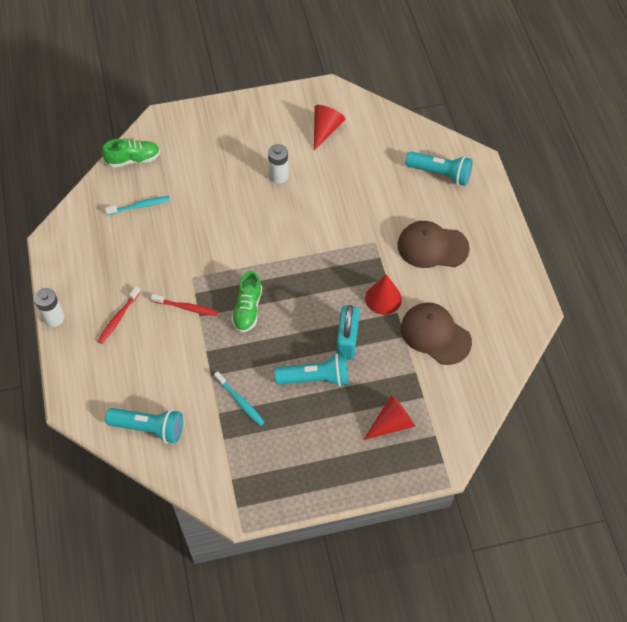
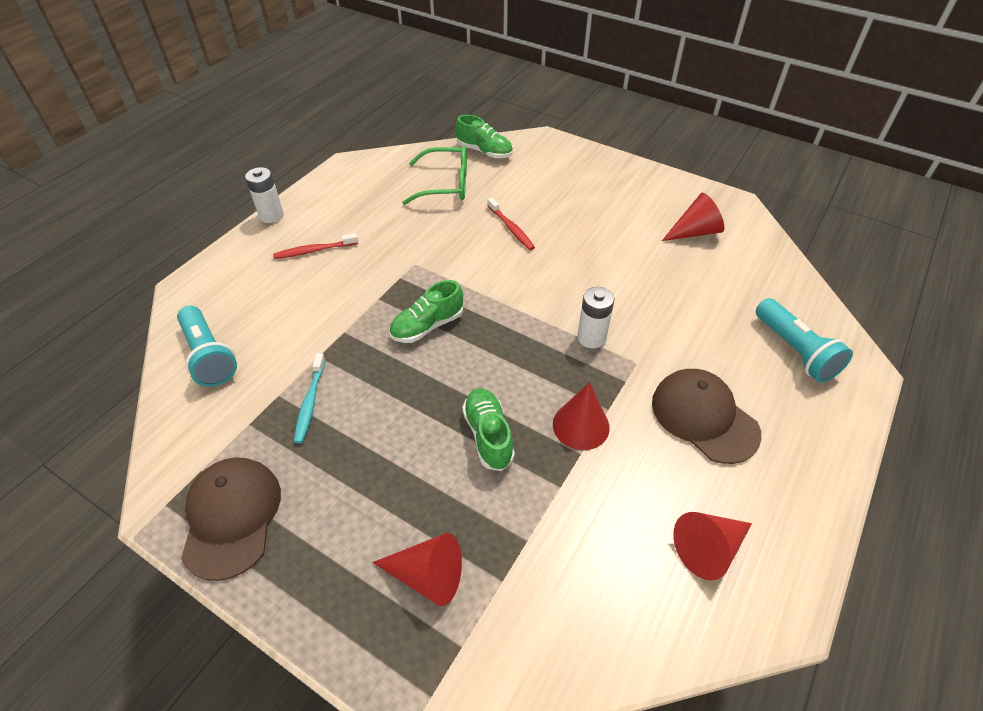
camera: 45 degrees right, 10 degrees down
(140, 206) = (445, 185): turquoise toothbrush -> green glasses
(186, 307) = (377, 283): red toothbrush -> red toothbrush (511, 228)
(279, 176) = (600, 239): white battery -> white battery (591, 338)
(315, 378) = (408, 445): turquoise flashlight -> none
(347, 340) = (488, 435): turquoise padlock -> green shoe
(435, 334) = (601, 518): brown cap -> brown cap (232, 517)
(488, 309) = (708, 548): none -> red cone

